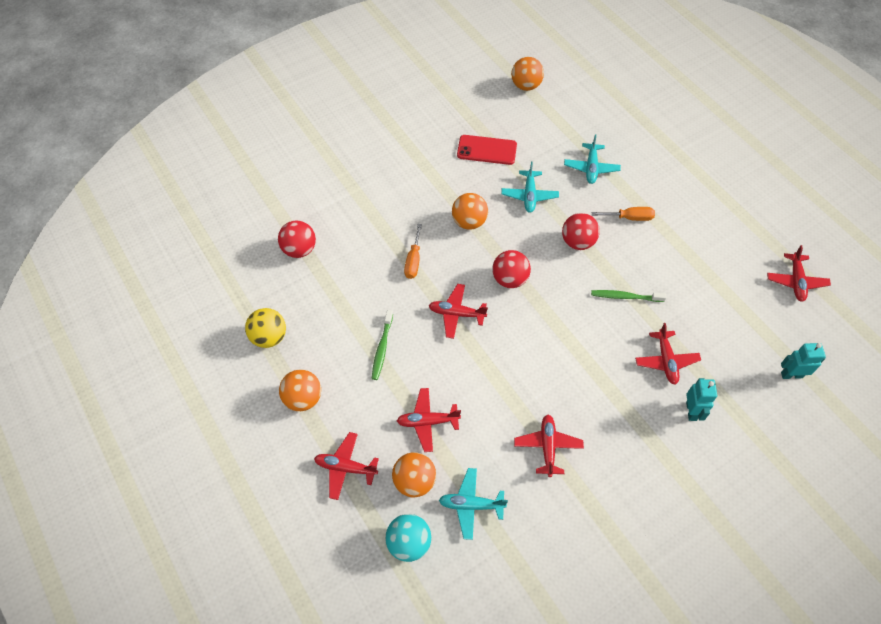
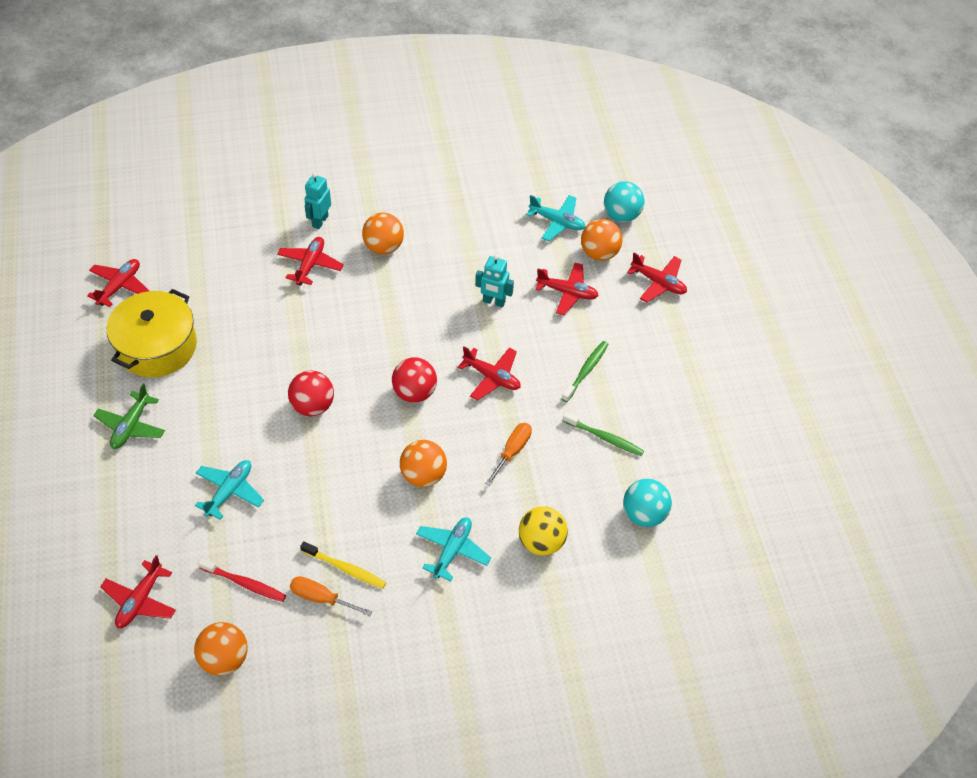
camera: 160 degrees left, 5 degrees down
(269, 337) = (704, 423): yellow ball -> yellow ball (541, 542)
(299, 249) = (644, 514): red ball -> turquoise ball
(303, 398) = (683, 352): orange ball -> orange ball (384, 247)
(487, 150) = (345, 568): red phone -> yellow toothbrush
(529, 195) = (331, 483): turquoise plane -> turquoise plane (452, 550)
(542, 123) = (244, 583): none -> red toothbrush
(547, 447) = (467, 238): red plane -> red plane (140, 600)
(625, 297) = (304, 332): green toothbrush -> green toothbrush (604, 438)
(629, 218) = (233, 412): orange screwdriver -> orange screwdriver (321, 598)
(689, 184) = (131, 426): none -> green plane
(723, 244) = (157, 346): none -> yellow pot
(791, 375) = (205, 216): turquoise robot -> turquoise robot (493, 302)

